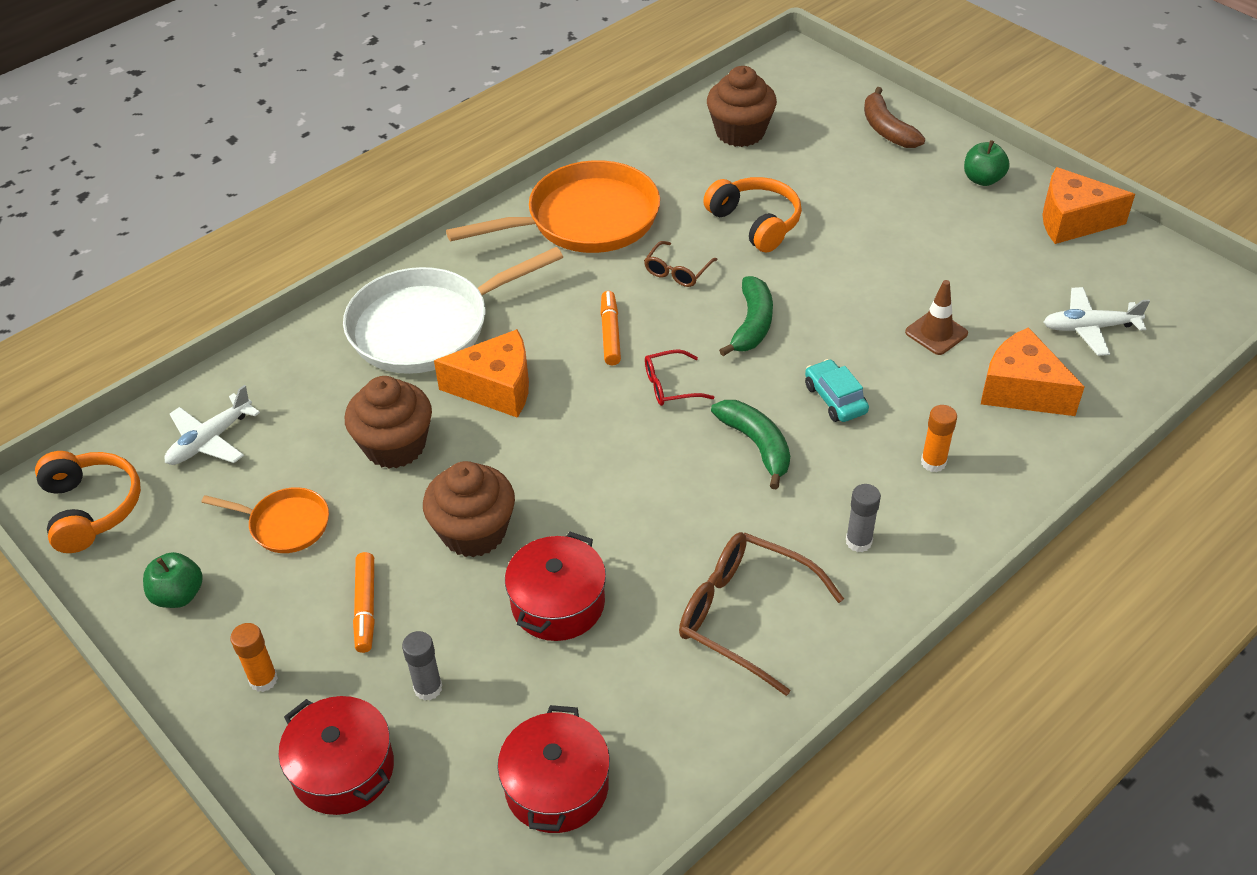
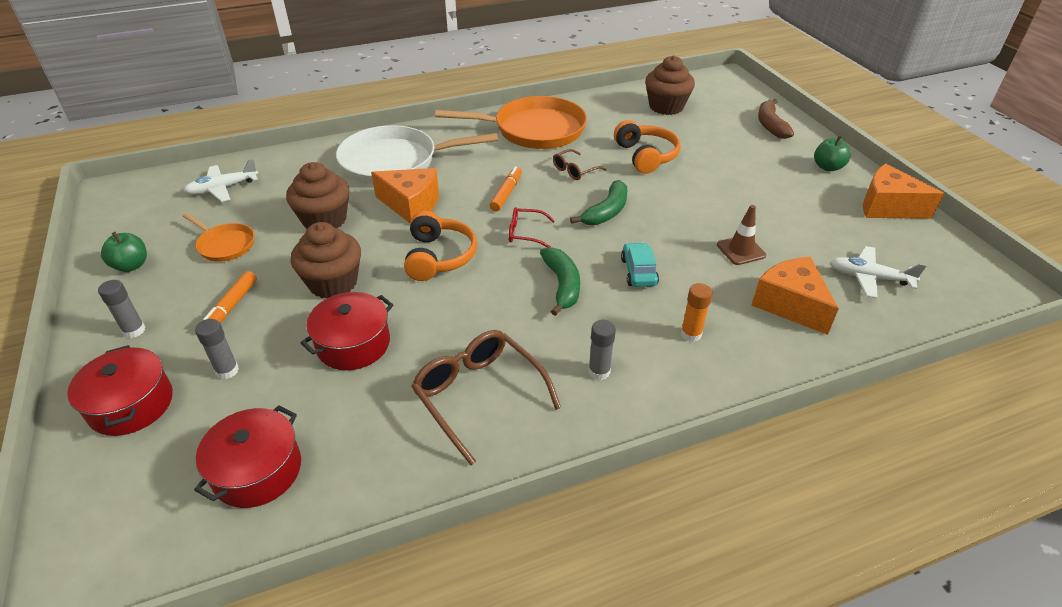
camera: 20 degrees right, 5 degrees down
(91, 508) = (128, 205): orange headphones -> orange headphones (439, 257)
(263, 679) = (134, 330): orange glue stick -> grey glue stick

